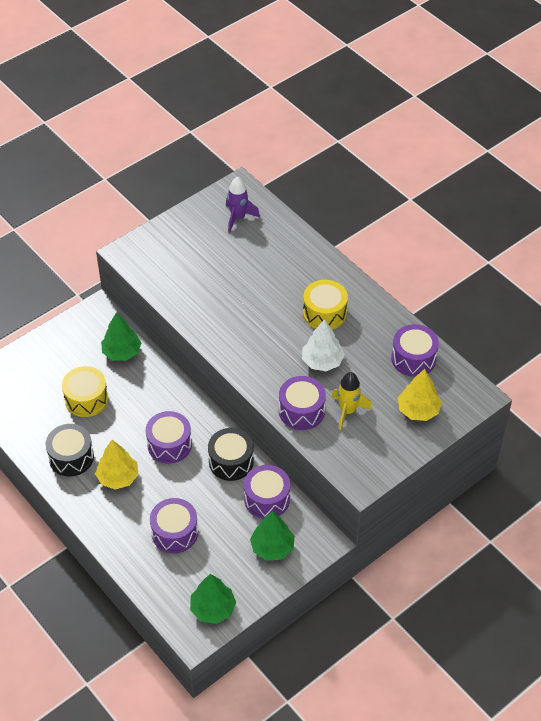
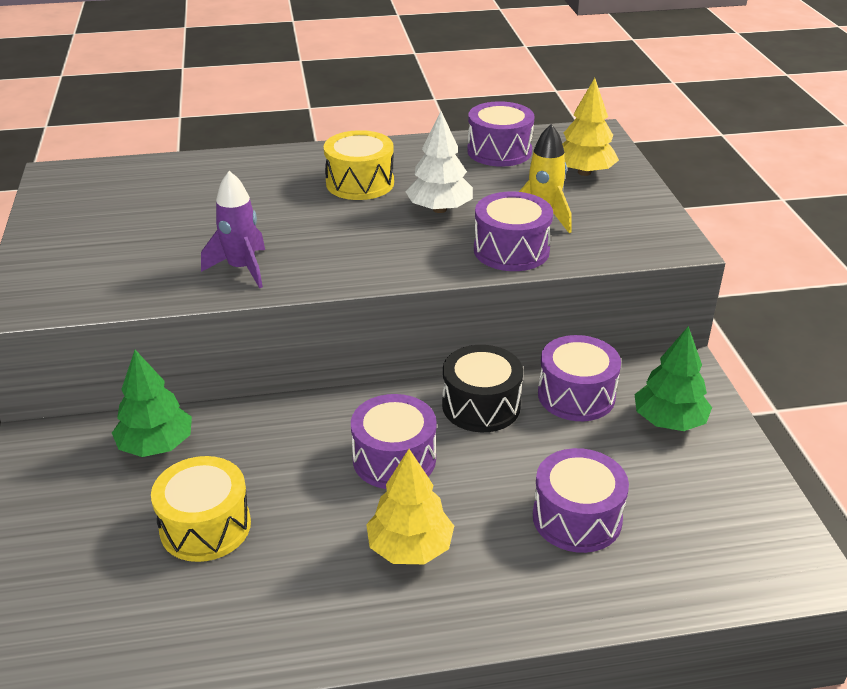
camera: 60 degrees left, 15 degrees down
(71, 457) = (313, 597): black drum -> none
(213, 608) = (757, 528): green tree -> none
(238, 218) = (110, 191): purple rocket -> purple rocket (242, 269)

